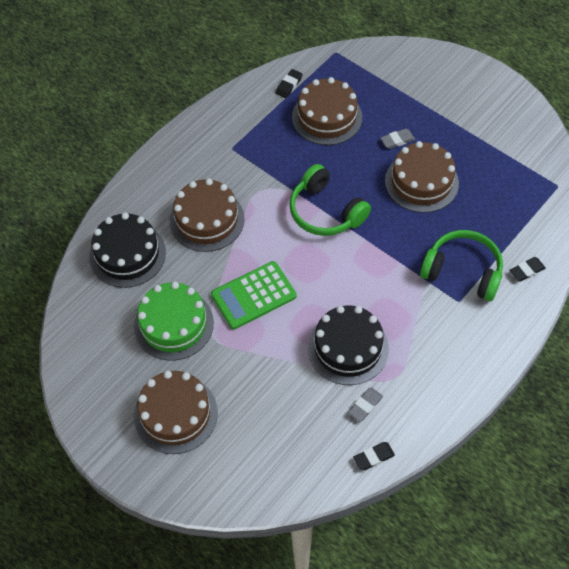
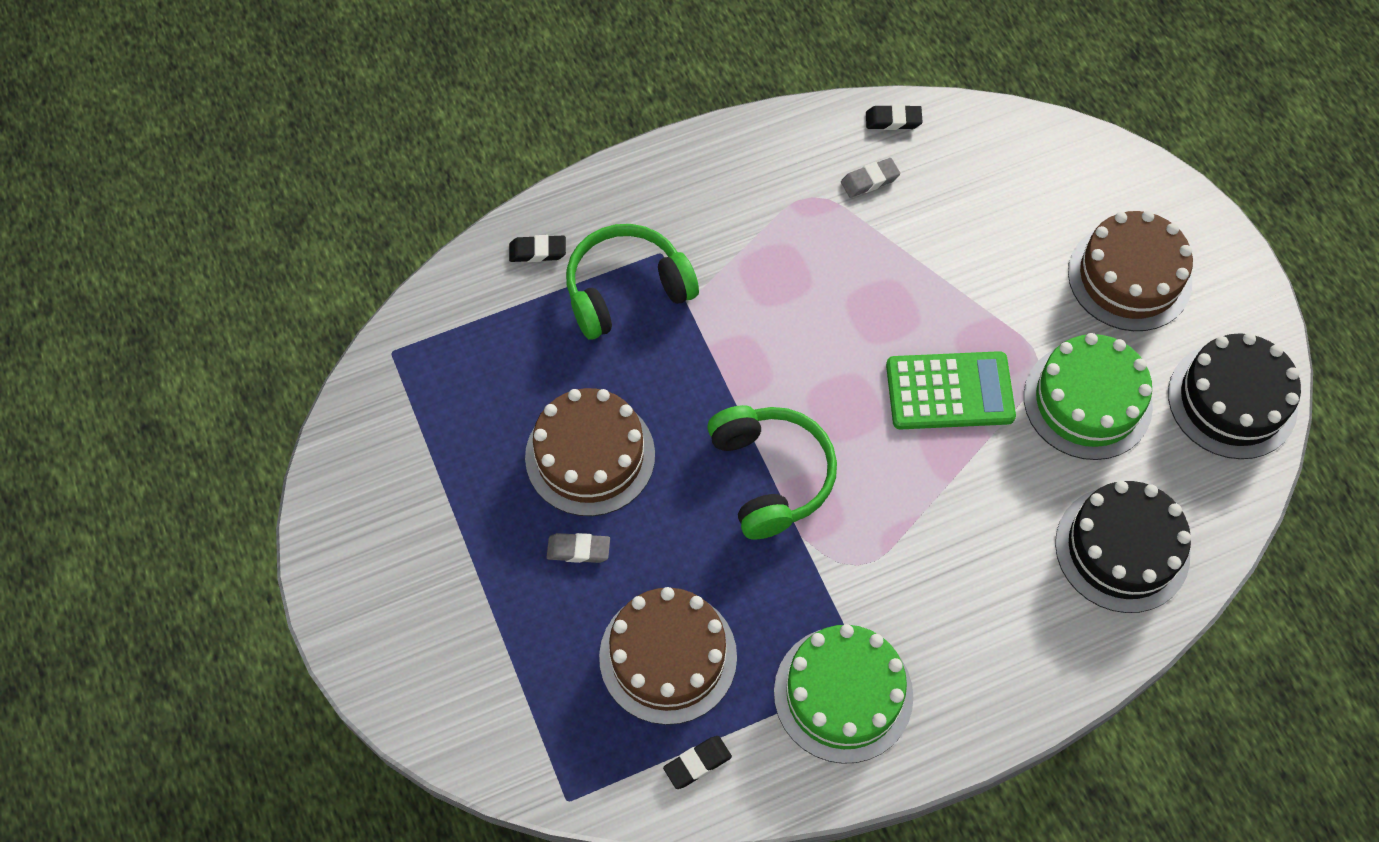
camera: 155 degrees left, 5 degrees up
(207, 220) = (968, 551): brown cake -> none
(238, 136) = (843, 694): none -> green cake
(348, 348) = (852, 259): black cake -> black cake (1232, 400)
(462, 271) = (626, 290): green headphones -> green headphones turned 105 degrees clockwise

